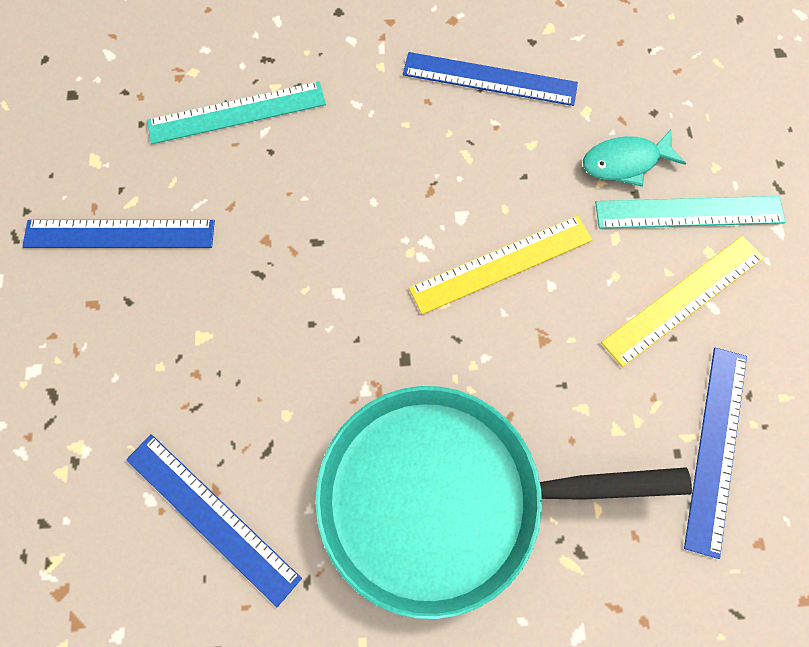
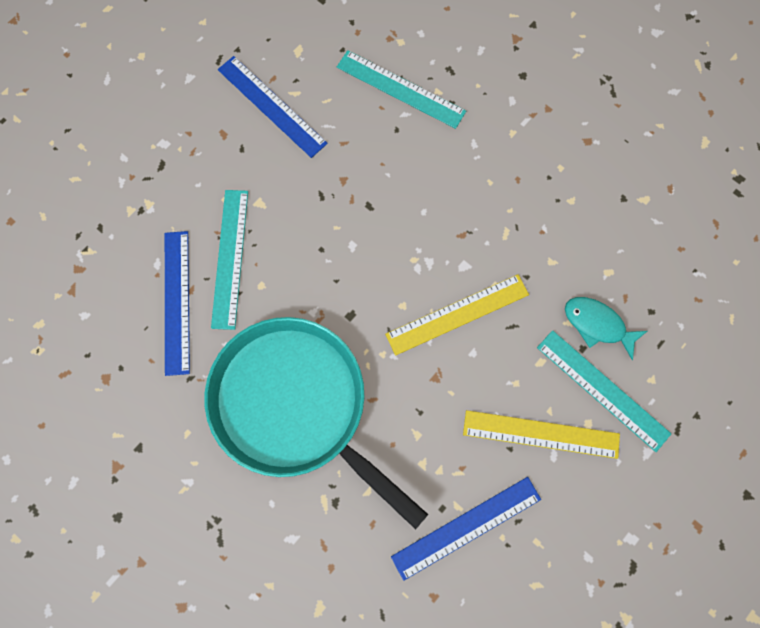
camera: 45 degrees right, 5 degrees up
(225, 419) = (229, 258): none -> turquoise ruler
(489, 79) = (570, 198): blue ruler -> none
(501, 264) = (457, 314): yellow ruler -> yellow ruler turned 45 degrees counterclockwise

